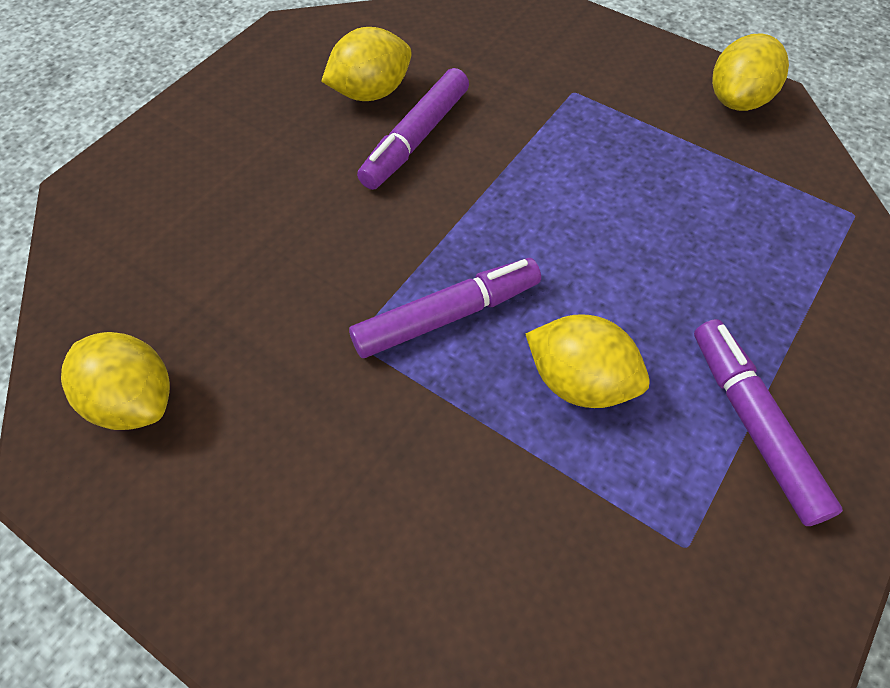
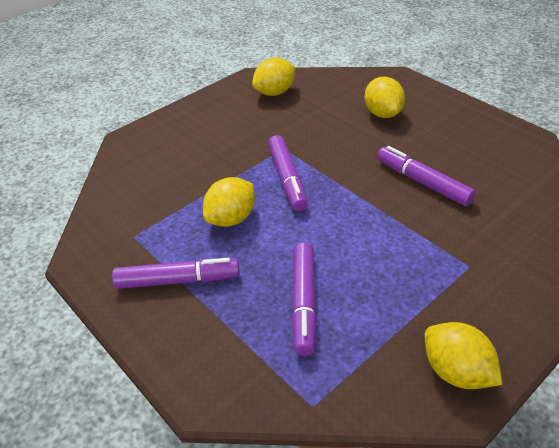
camera: 105 degrees right, 15 degrees down
(371, 92) = (468, 168): yellow lemon -> yellow lemon (382, 113)
(713, 246) = (304, 302): none -> purple marker

